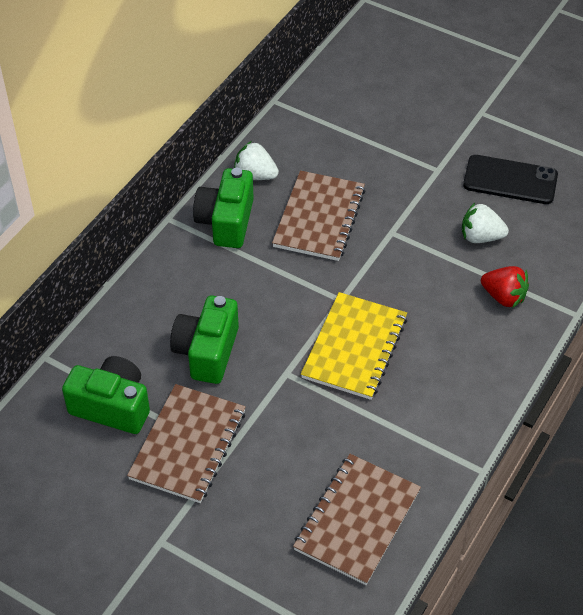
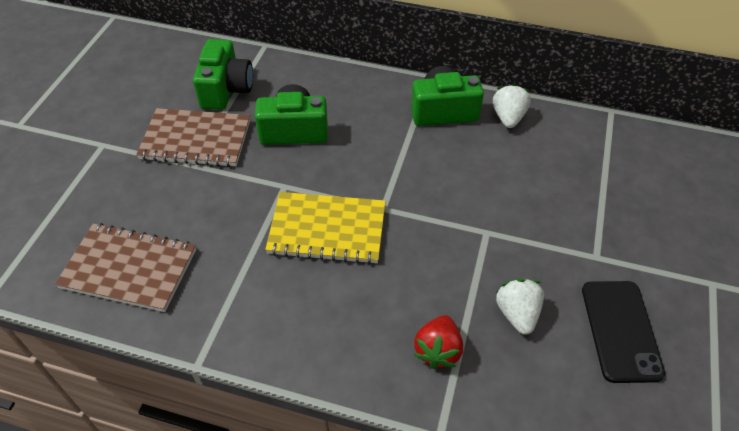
camera: 75 degrees right, 0 degrees up
(319, 218) = (478, 172): brown notebook -> none

